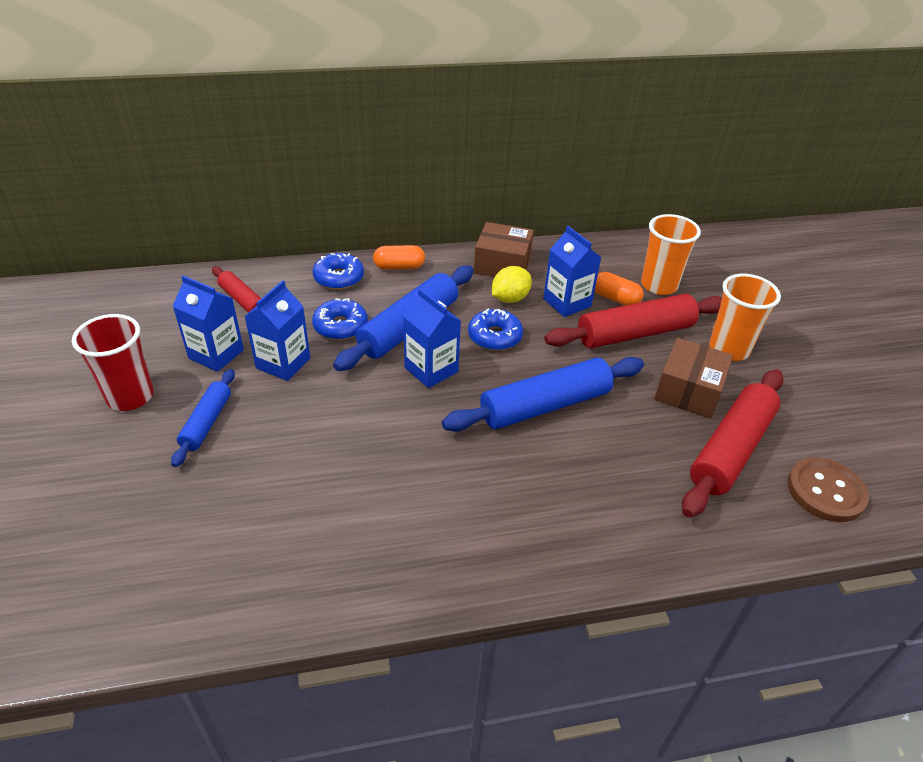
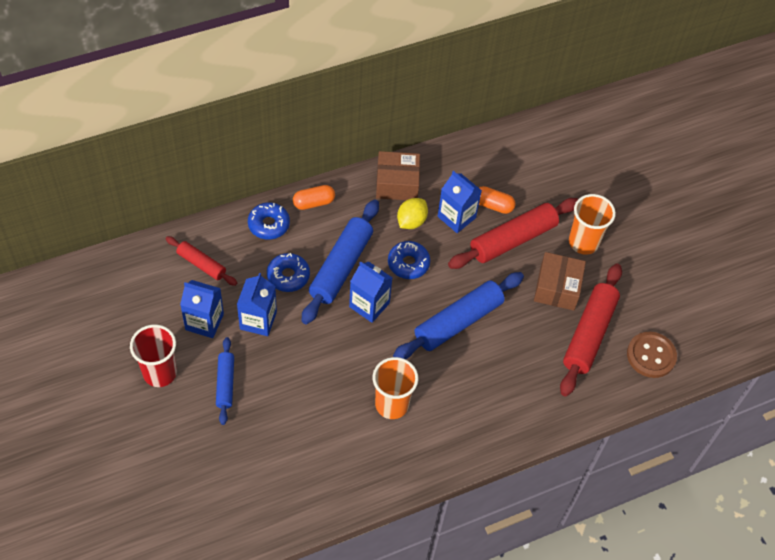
camera: 15 degrees left, 15 degrees up
(659, 285) = (525, 184): orange cup -> orange cup (392, 404)

